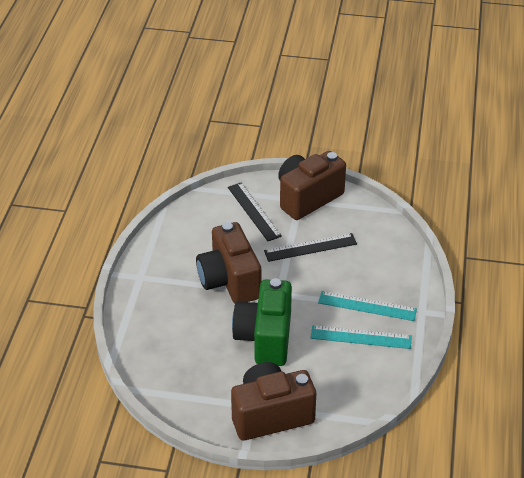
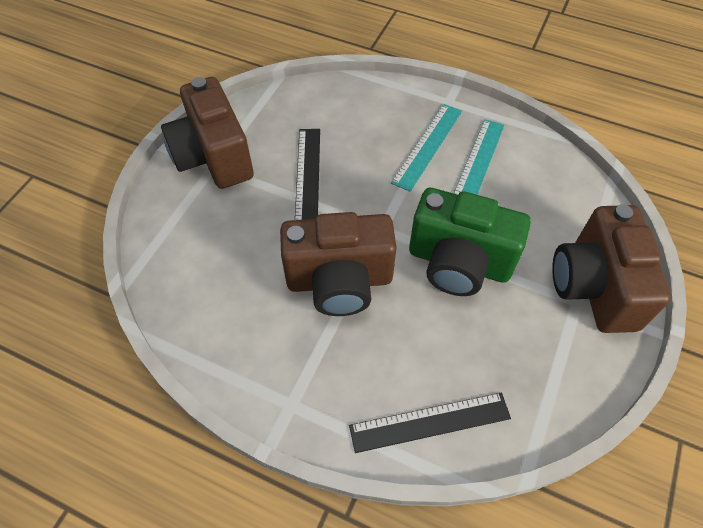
camera: 75 degrees left, 15 degrees up
(254, 211) = (211, 221): black ruler -> black ruler (430, 422)

